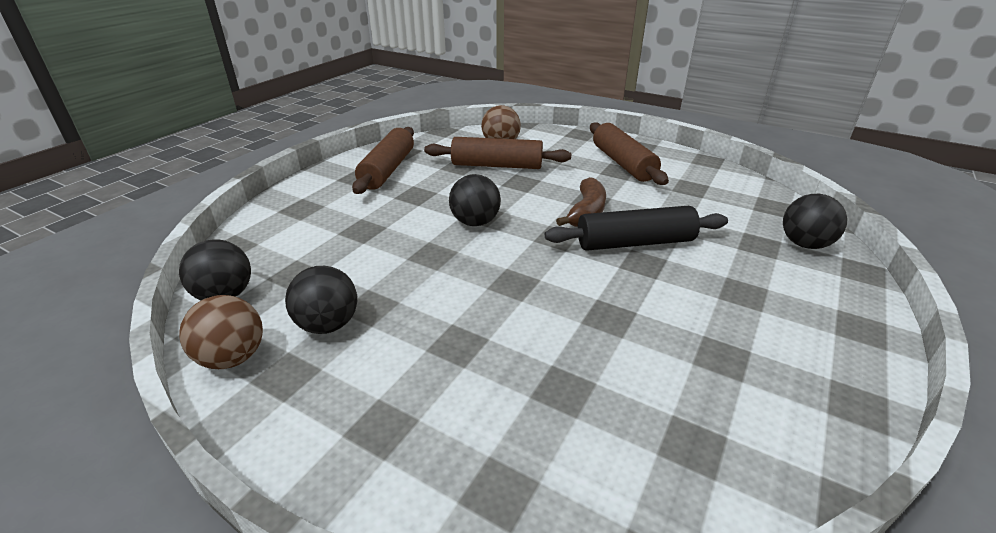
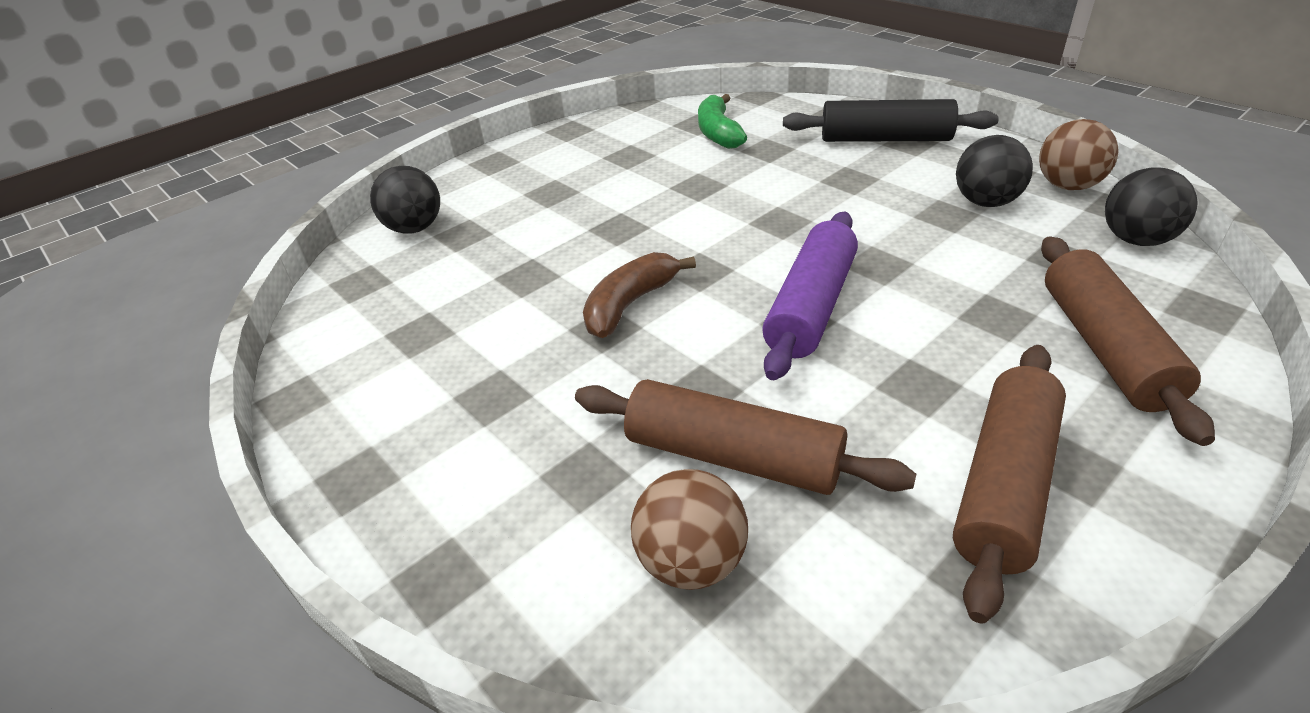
camera: 160 degrees left, 5 degrees up
(475, 222) = (811, 307): black ball -> purple rolling pin
(622, 163) = (461, 418): brown rolling pin -> brown rolling pin (1105, 348)
(635, 243) = (605, 251): black rolling pin -> black rolling pin (885, 139)
(646, 420) = (718, 133): none -> green banana

